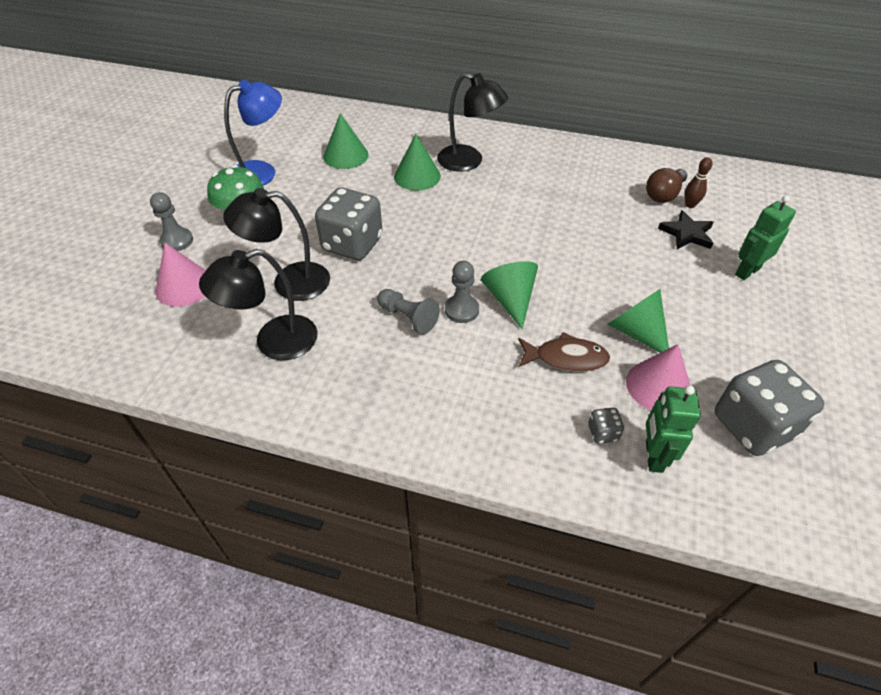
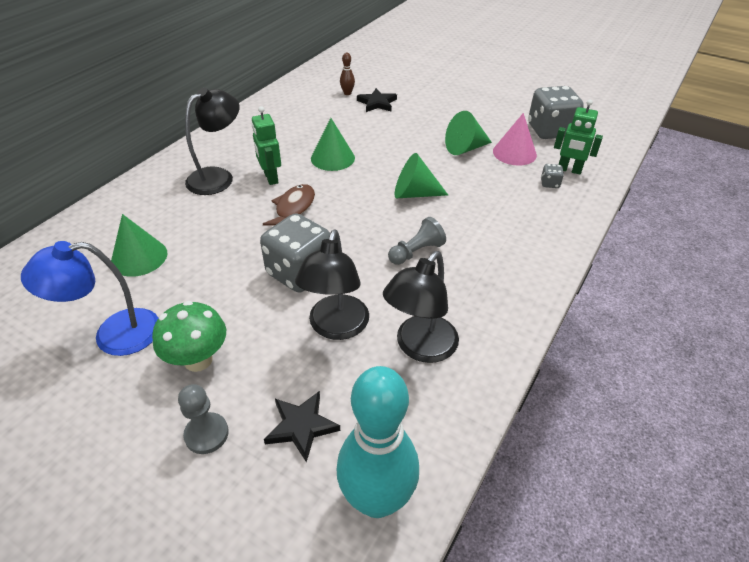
camera: 75 degrees left, 5 degrees down
(119, 341) = (377, 499): none -> turquoise bowling pin
(184, 286) = (301, 426): pink cone -> black star
(262, 172) = (114, 335): blue lamp -> blue lamp turned 90 degrees counterclockwise
(274, 342) = (420, 348): black lamp -> black lamp turned 45 degrees clockwise
(417, 176) = (217, 212): green cone -> green cone (332, 158)
(461, 310) = (417, 220): grey pawn -> none
(566, 358) = (482, 182): brown fish -> brown fish (293, 208)
(664, 194) = (329, 99): brown light bulb -> none
(747, 271) = (424, 94): green robot -> green robot (270, 178)

